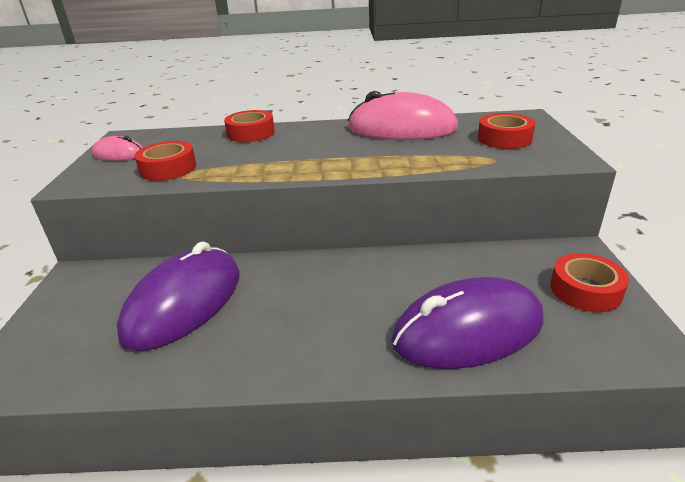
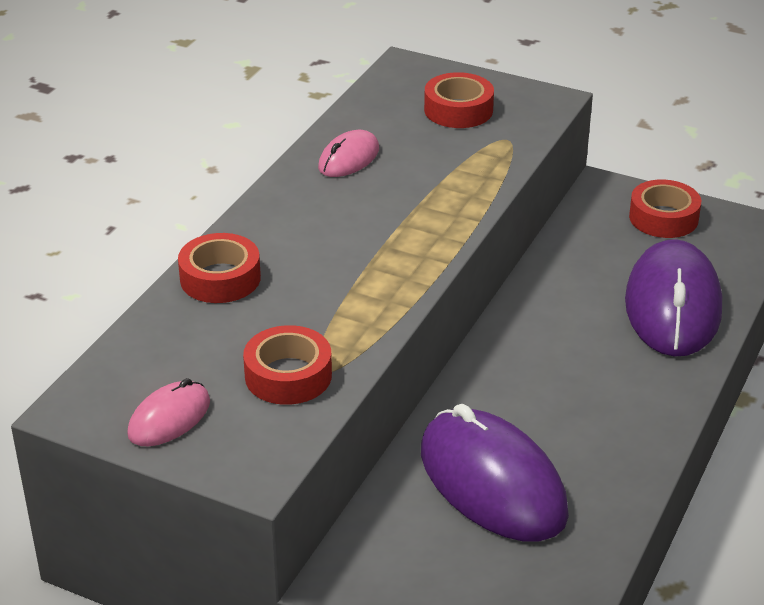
camera: 65 degrees left, 5 degrees up
(402, 129) = (349, 159): pink mouse -> pink mouse, size x0.49

